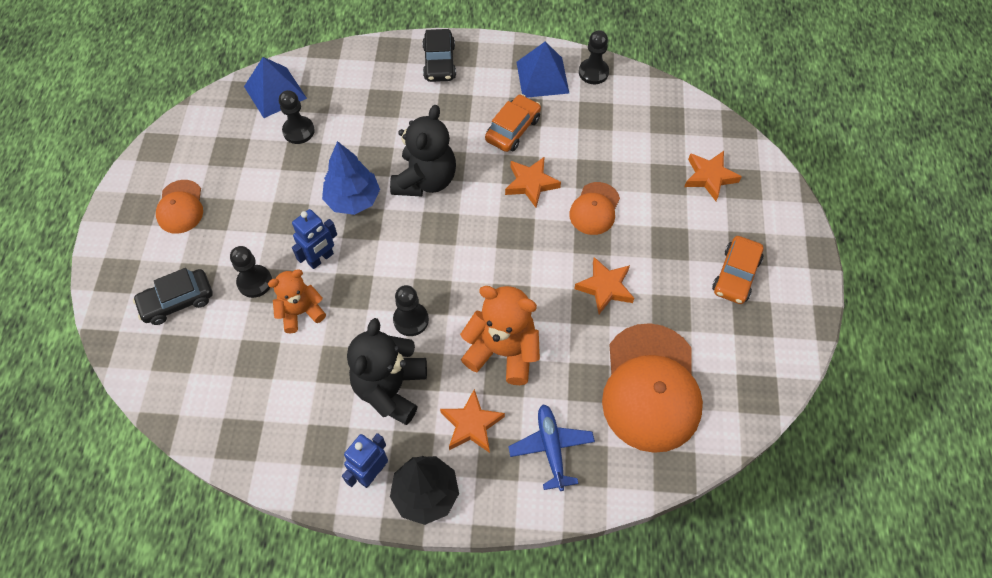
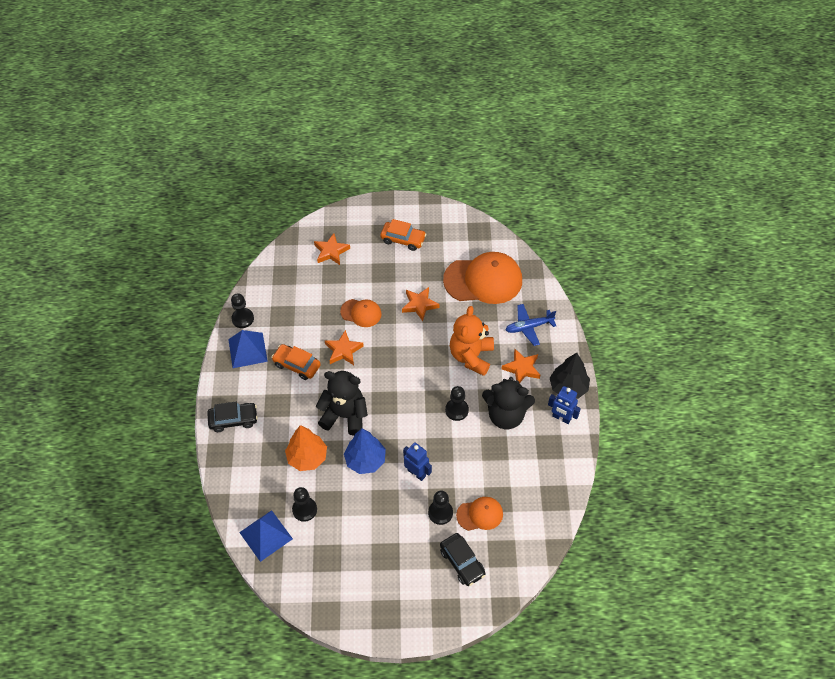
camera: 95 degrees left, 5 degrees down
(180, 207) = (382, 581): orange cap -> orange cap (480, 514)
(301, 312) = (460, 478): orange teddy bear -> none
(370, 136) = (307, 457): none -> orange tree

